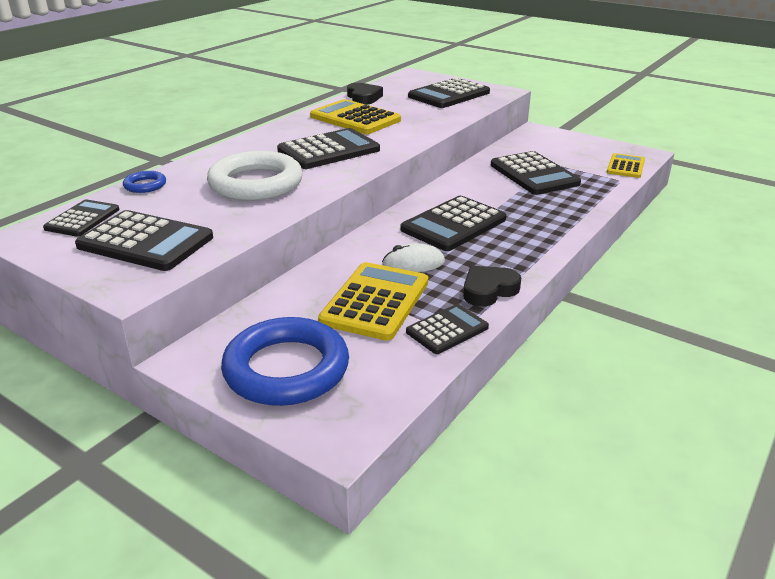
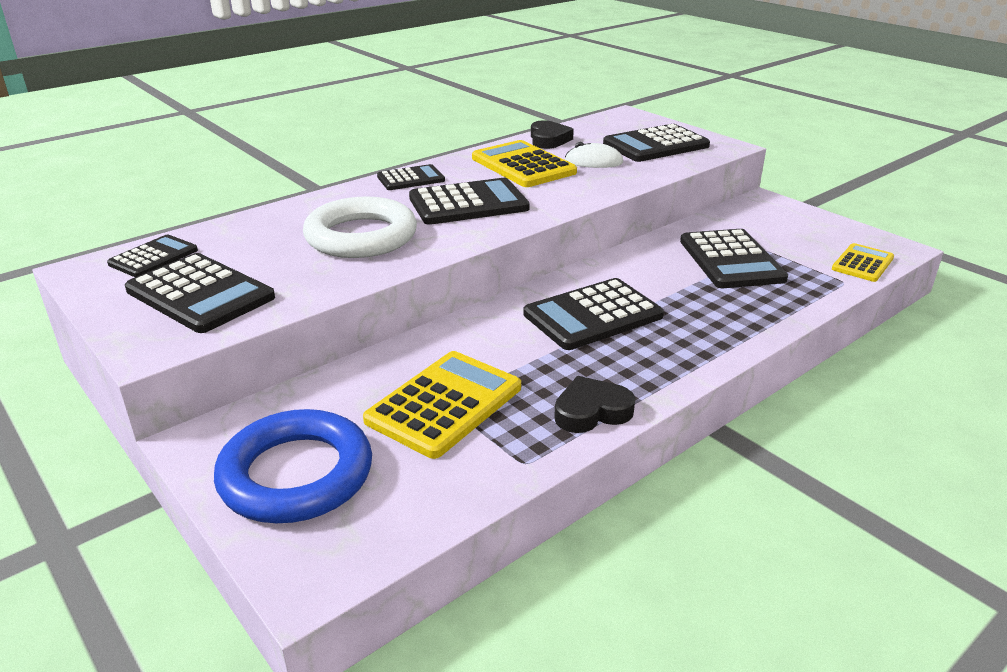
camera: 15 degrees right, 0 degrees up
(145, 185) = (241, 224): blue ring -> none
(413, 263) = (516, 360): white mouse -> white mouse (593, 162)
(447, 330) = (512, 457): black calculator -> black calculator (411, 179)

